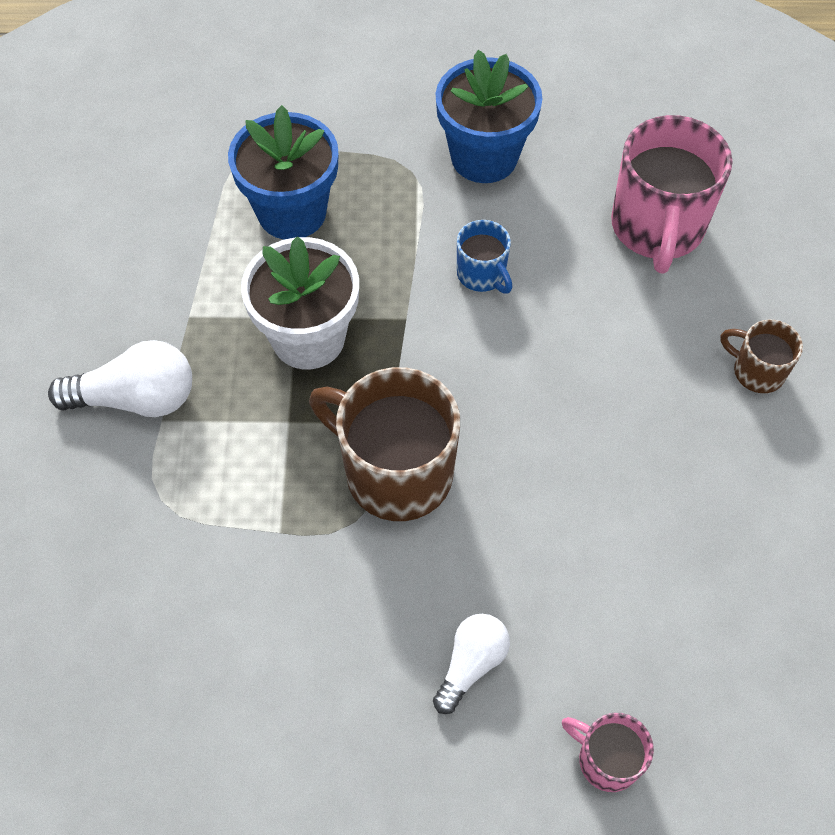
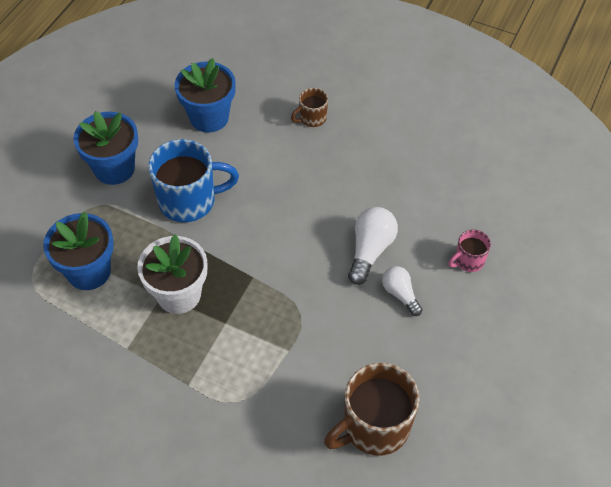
camera: 65 degrees left, 5 degrees down
(136, 398) = (166, 393): white light bulb -> white light bulb (370, 250)
(395, 472) = (283, 285): brown mug -> brown mug (374, 427)
(482, 275) = (189, 201): blue mug -> blue mug, size x1.98
(657, 228) = (209, 117): pink mug -> blue flower pot

